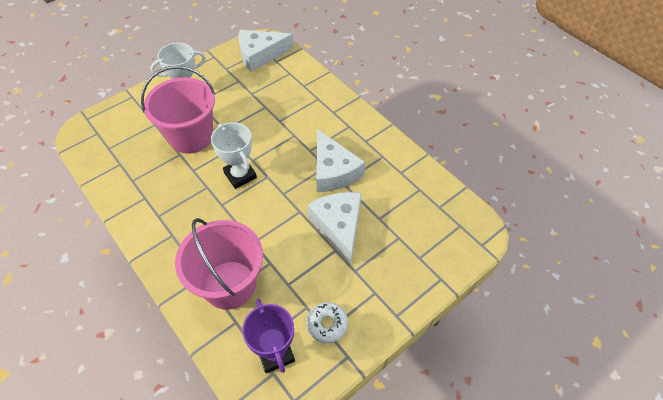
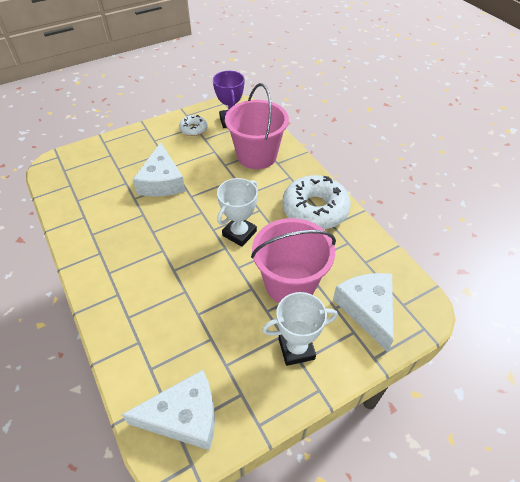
camera: 170 degrees left, 5 degrees down
(160, 213) = (315, 209): none -> white donut
(240, 175) = (239, 233): white trophy -> white trophy turned 60 degrees clockwise
(333, 171) = (147, 226): white cheese -> white cheese (367, 309)

